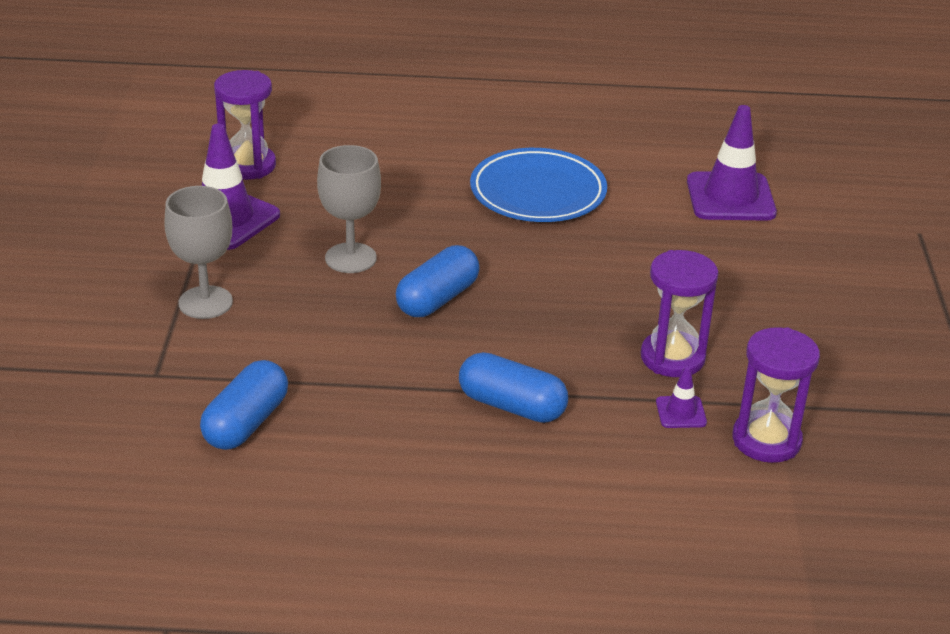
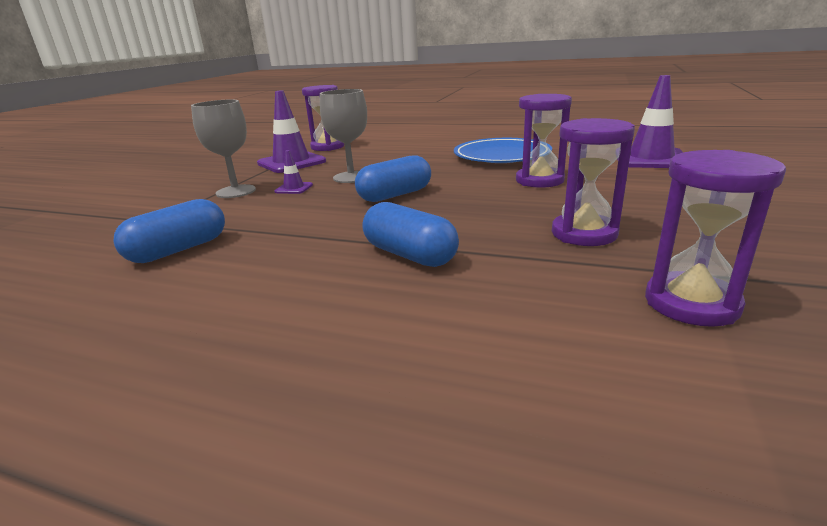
camera: 20 degrees right, 10 degrees down
(605, 256) = (539, 180): none -> purple hourglass
(681, 412) = (584, 271): purple traffic cone -> purple traffic cone (294, 188)

